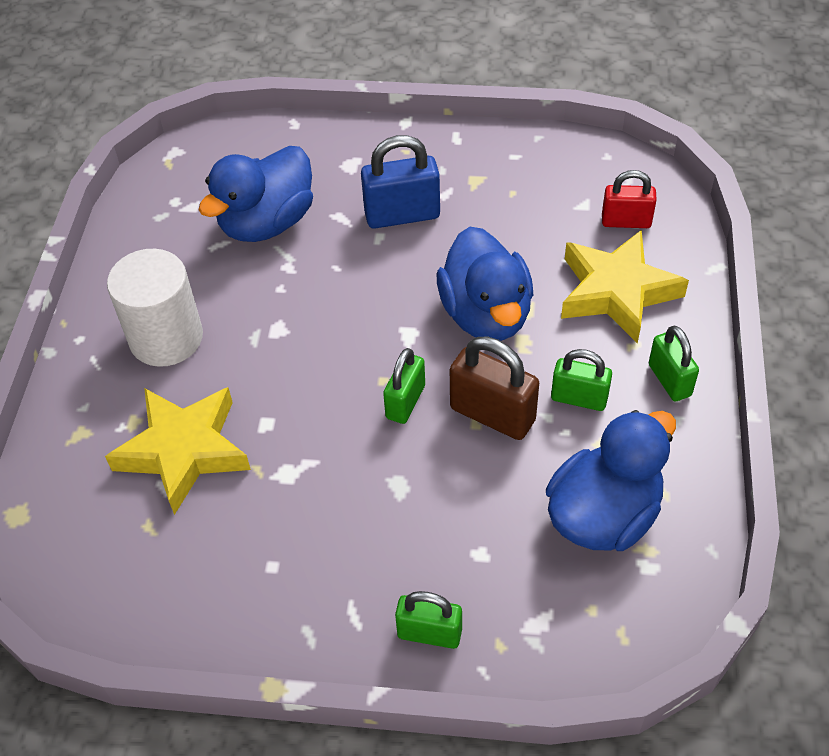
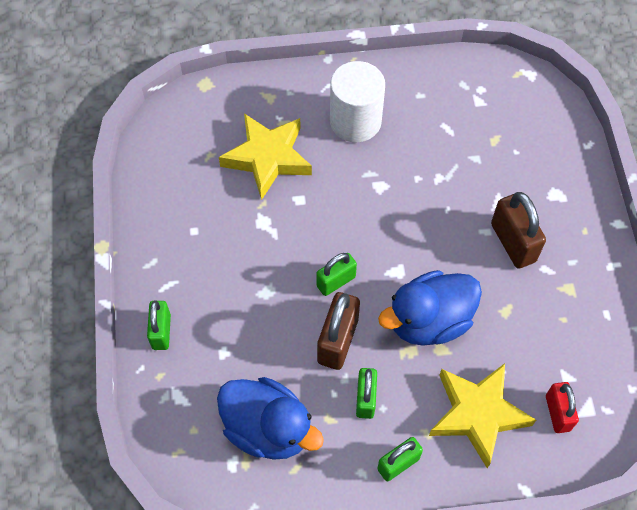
camera: 75 degrees right, 10 degrees up
(267, 223) = (477, 153): blue duck -> none
(402, 215) = (513, 242): blue padlock -> brown padlock
(405, 402) = (336, 281): green padlock -> green padlock turned 45 degrees counterclockwise

